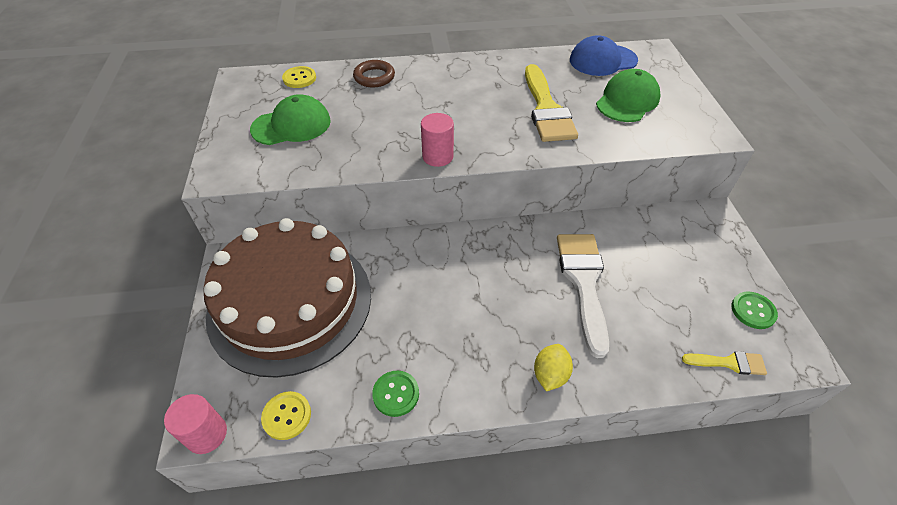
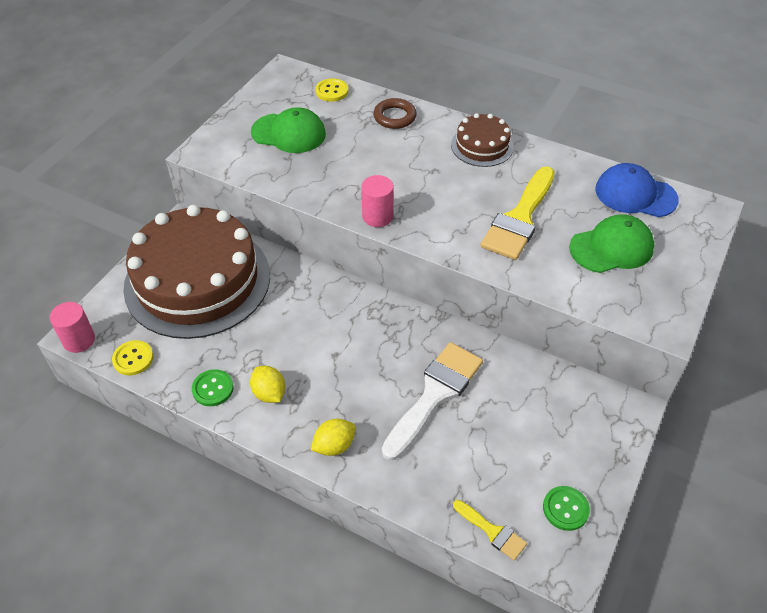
camera: 35 degrees right, 0 degrees up
(452, 365) = (269, 393): none -> yellow lemon
(464, 71) = (482, 146): none -> brown cake

